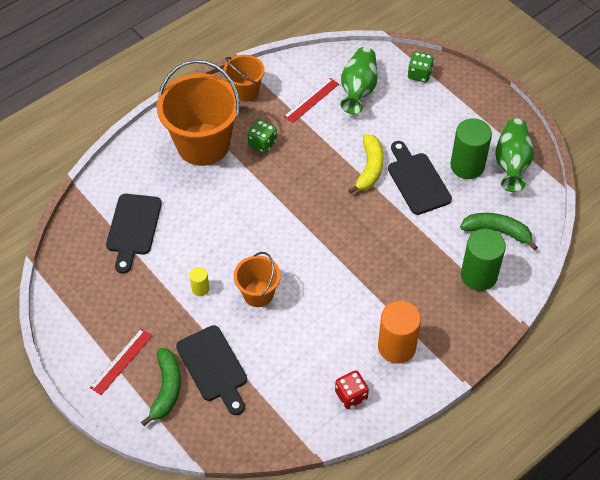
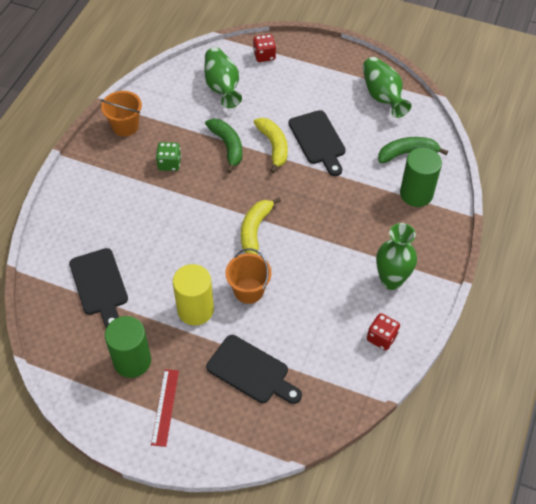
camera: 30 degrees left, 0 degrees up
(166, 389) = (222, 411): green banana -> green banana (227, 146)
(200, 289) = (195, 310): yellow cylinder -> yellow cylinder, size x2.08
(203, 144) = (117, 186): orange bucket -> none
(300, 240) = (255, 230): none -> yellow banana
(311, 100) = (188, 111): red ruler -> none
(396, 347) = (391, 280): orange cylinder -> green vase
(417, 180) = (318, 140): black cutting board -> black cutting board turned 150 degrees counterclockwise
(419, 74) = (264, 55): green dice -> red dice
(467, 166) = (350, 112): green cylinder -> green cylinder (132, 361)

